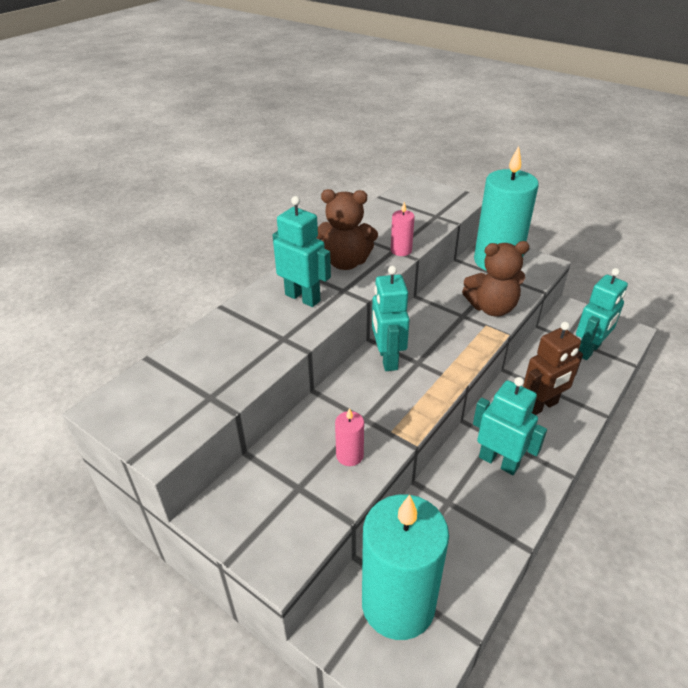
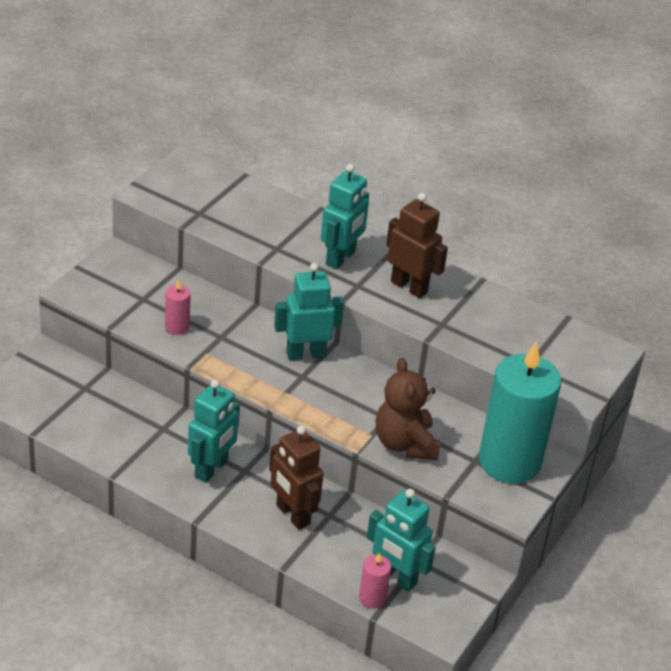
camera: 80 degrees right, 0 degrees up
(345, 262) = (409, 287): brown teddy bear -> brown robot
(398, 604) = (65, 391): turquoise candle -> none
(401, 250) = (441, 329): pink candle -> pink candle (372, 598)

